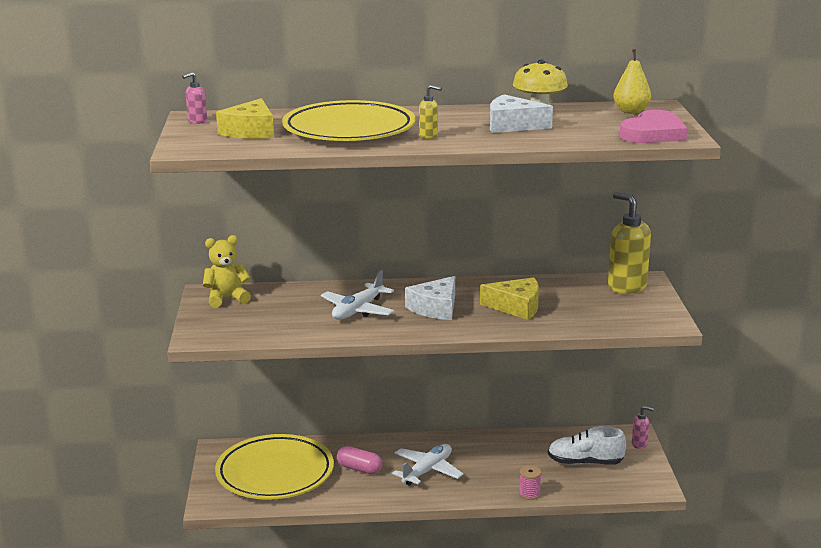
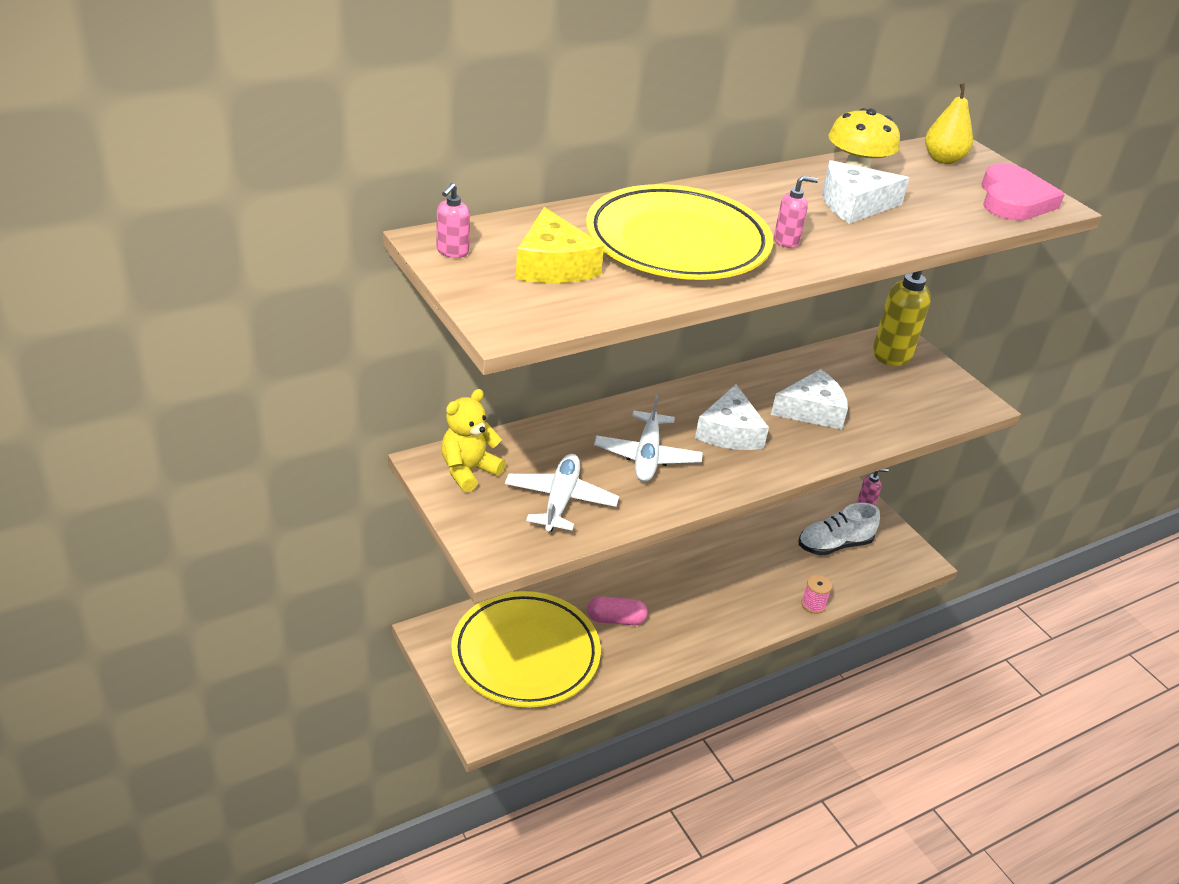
camera: 30 degrees left, 15 degrees up
(427, 471) = (689, 601): white plane -> white plane (560, 500)
(428, 136) = (786, 241): yellow soap dispenser -> pink soap dispenser
(516, 307) = (812, 410): yellow cheese -> white cheese

